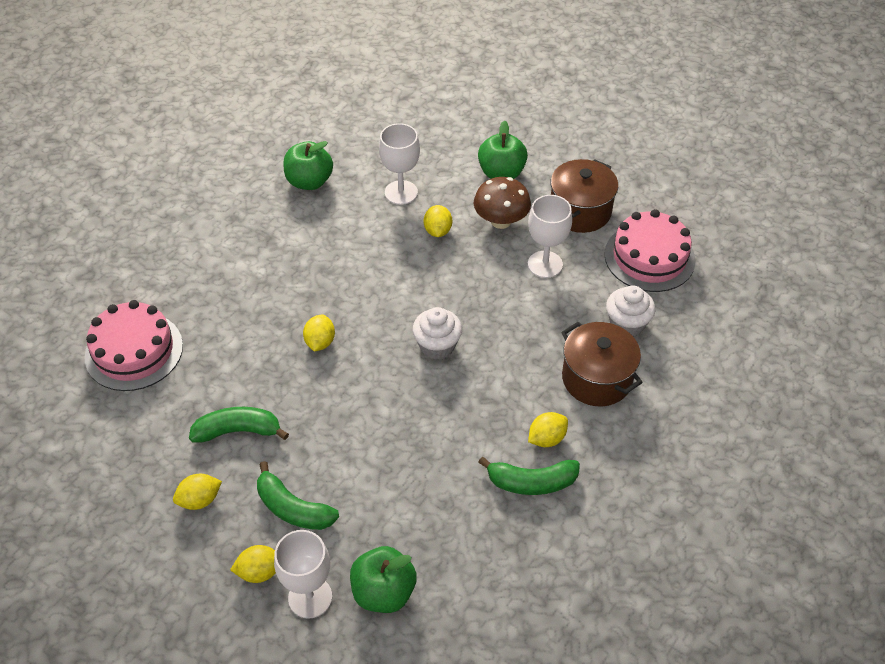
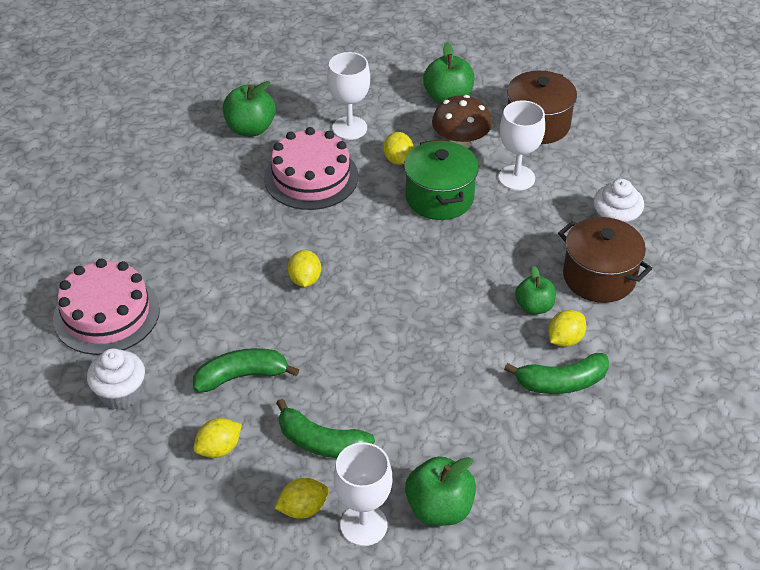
camera: 10 degrees left, 5 degrees down
(437, 346) = (428, 268): white cupcake -> white cupcake (121, 394)
(466, 275) = (439, 198): none -> green pot
(526, 400) = (534, 307): none -> green apple
(649, 257) = (619, 159): pink cake -> pink cake (311, 177)

